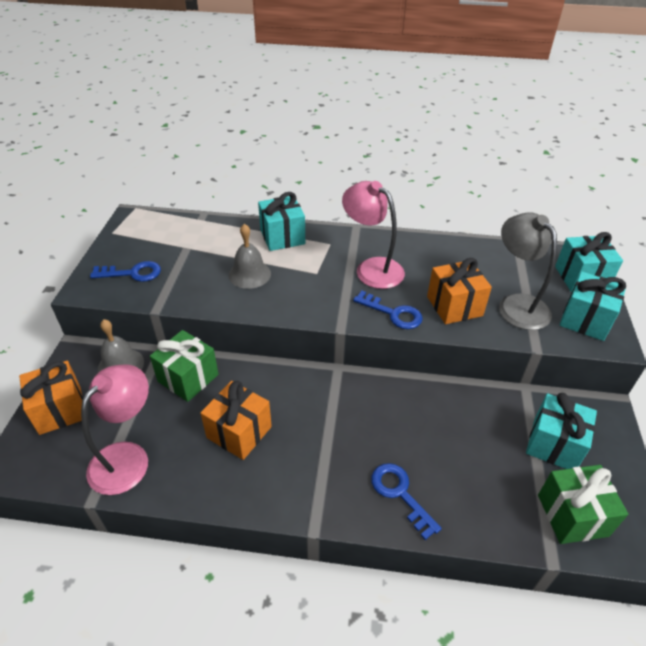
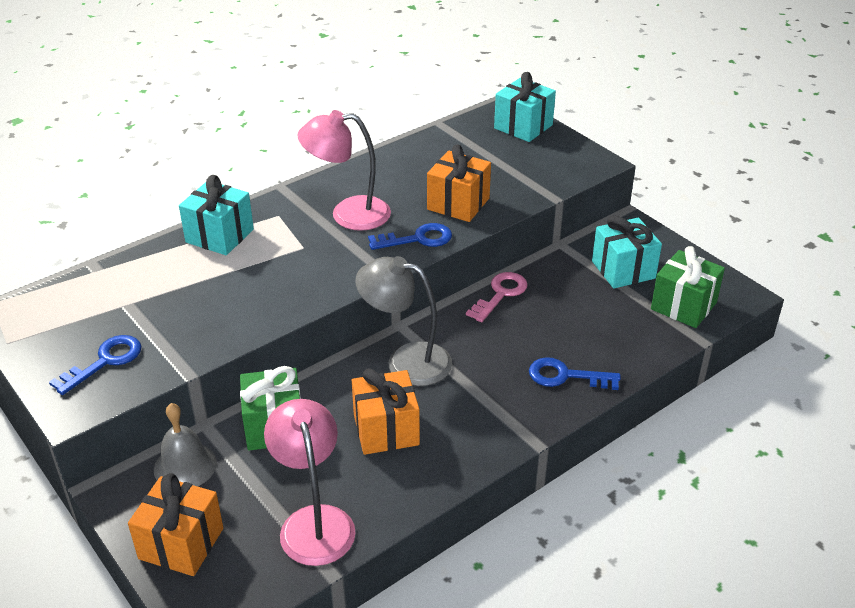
camera: 45 degrees left, 5 degrees down
(249, 274) = (238, 286): grey bell -> none
(431, 394) = (500, 294): none -> pink key
(517, 304) = (503, 174): grey lamp -> grey lamp (406, 361)
(585, 320) = (563, 157): turquoise gift -> none

